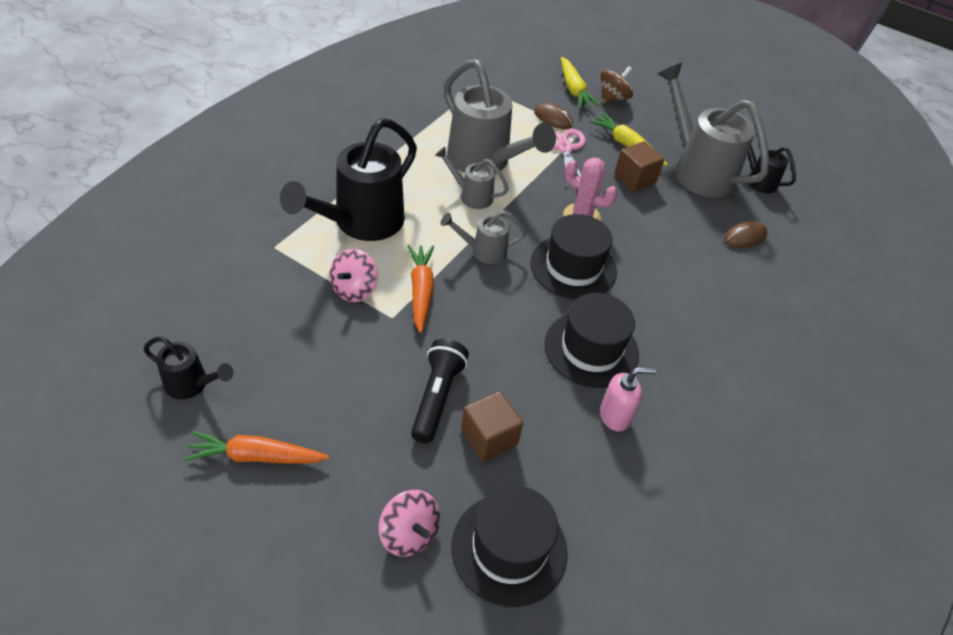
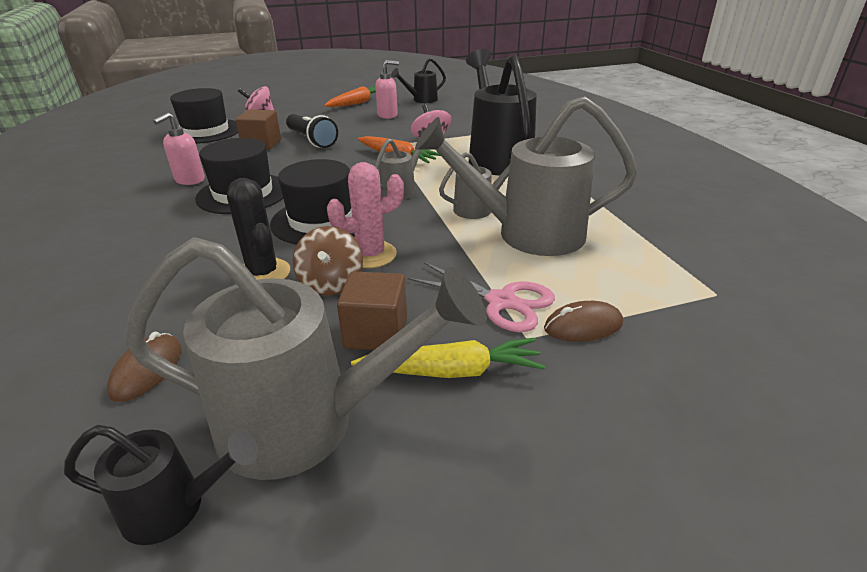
camera: 135 degrees right, 15 degrees down
(291, 381) = (388, 115): none -> pink soap dispenser
(574, 89) = (667, 400): yellow carrot -> none
(613, 98) = (609, 446): brown spinning top -> brown spinning top (331, 283)
(651, 251) = (263, 273): none -> black cactus

